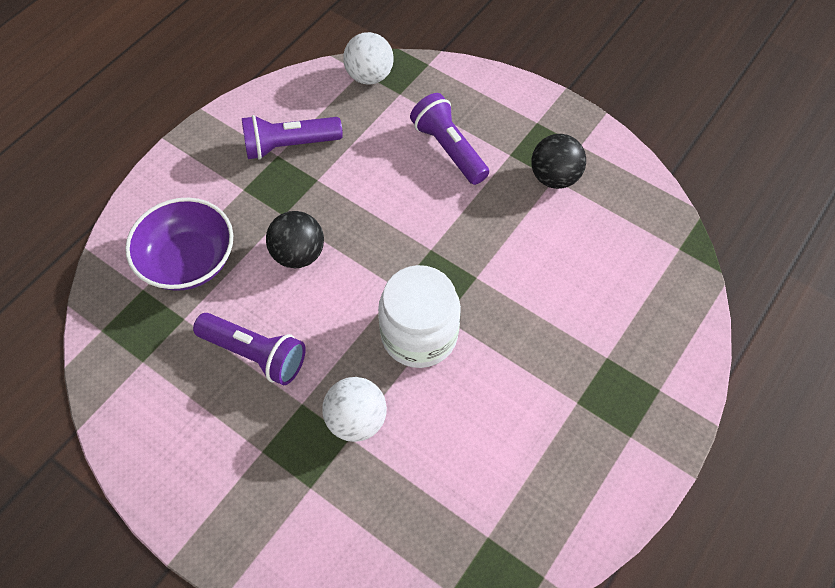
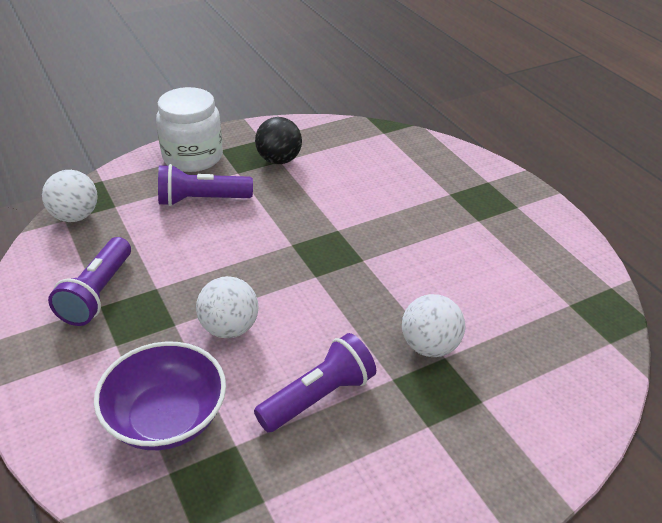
camera: 65 degrees left, 20 degrees down
(298, 254) = (229, 328): black ball -> white ball
(419, 334) = (370, 279): white jar -> white jar (193, 157)

